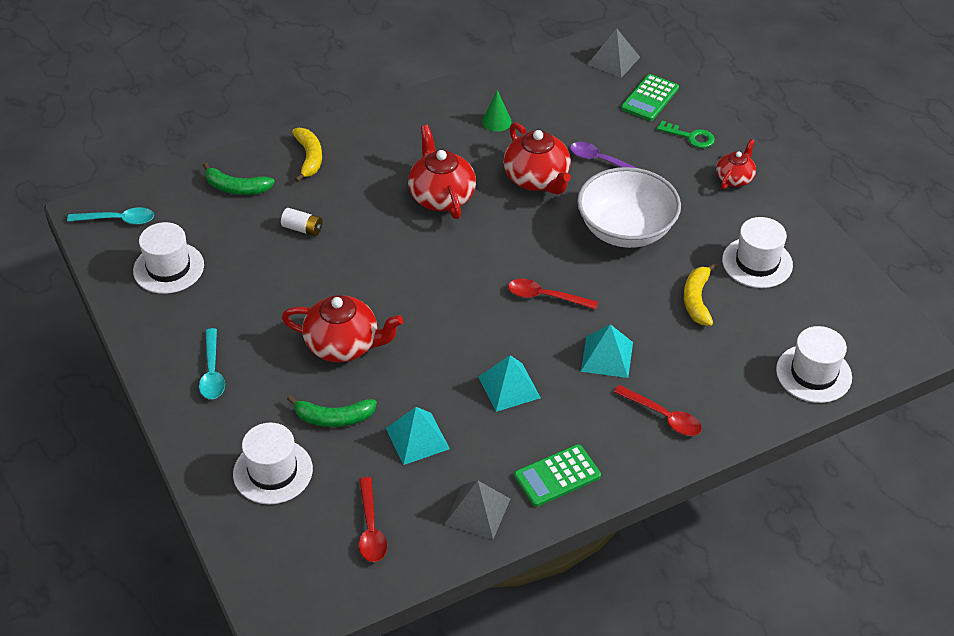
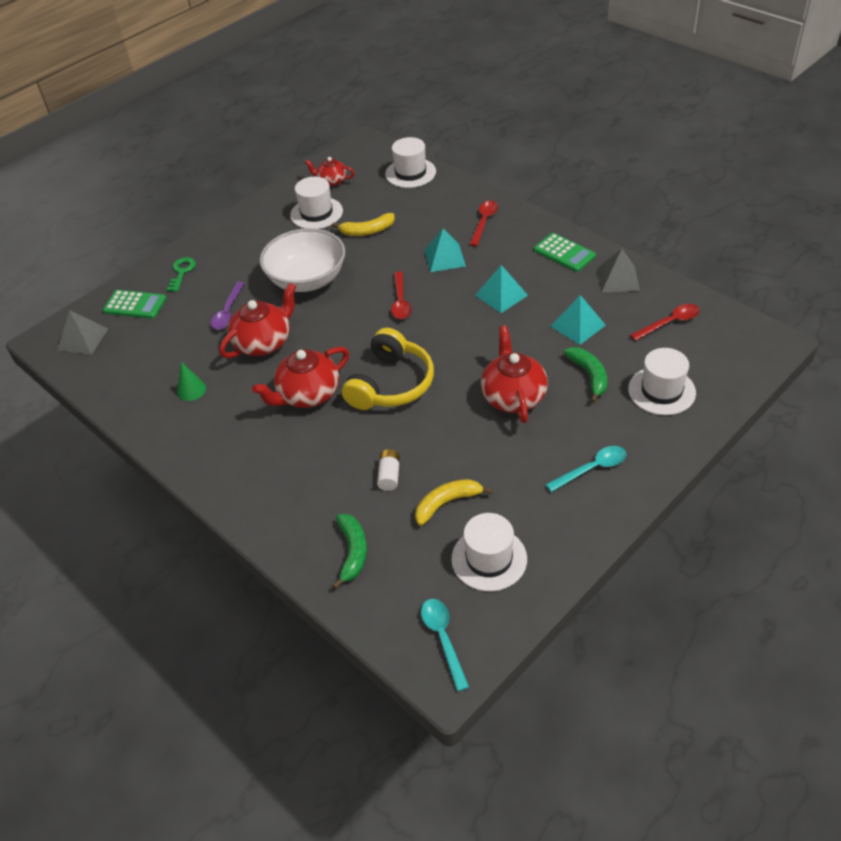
camera: 105 degrees left, 0 degrees up
(309, 158) = (286, 509): yellow banana -> yellow banana (447, 503)
(419, 258) = (391, 384): none -> yellow headphones
(734, 178) = (226, 240): red teapot -> red teapot (331, 181)

